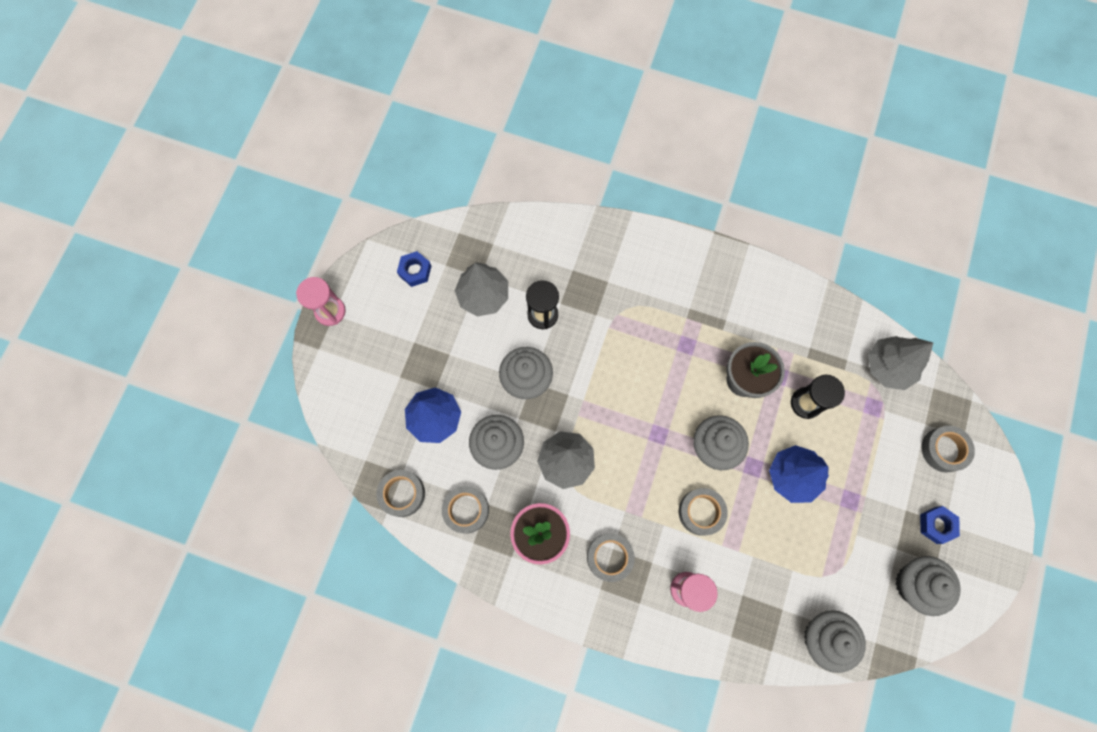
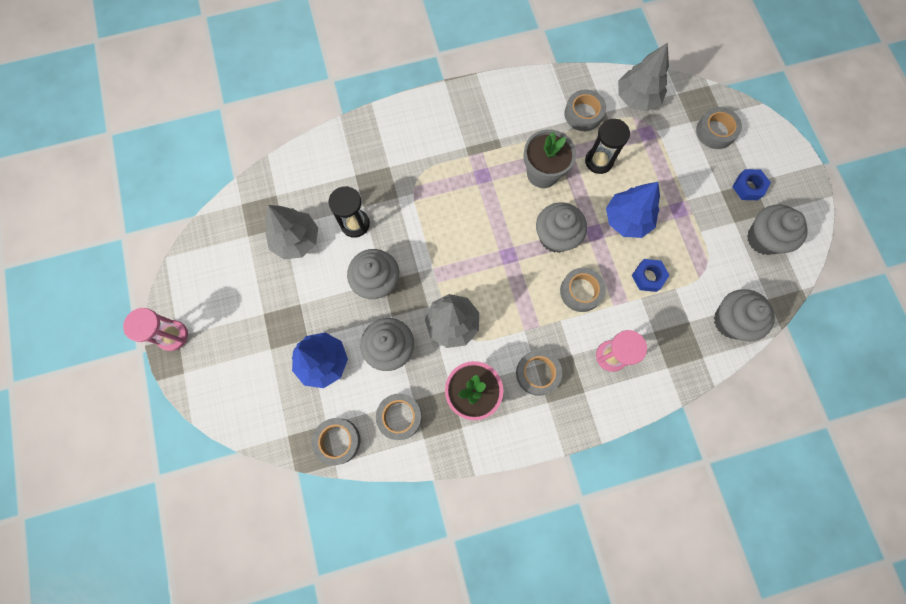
camera: 35 degrees left, 0 degrees up
(415, 271) = (225, 257): blue nut -> blue nut (648, 277)
(823, 348) = (583, 114): none -> grey tape

